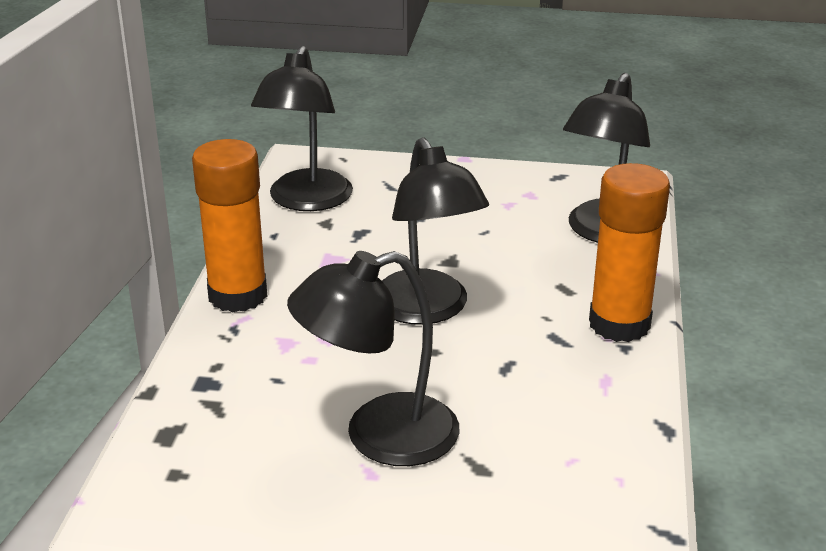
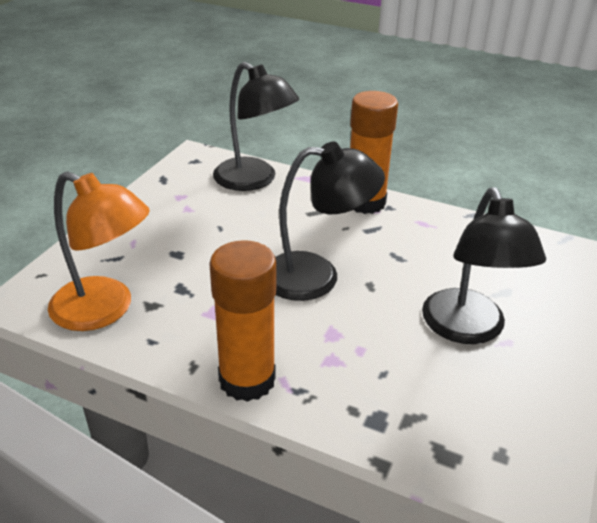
camera: 75 degrees left, 5 degrees up
(306, 201) = (105, 310): black lamp -> orange lamp

